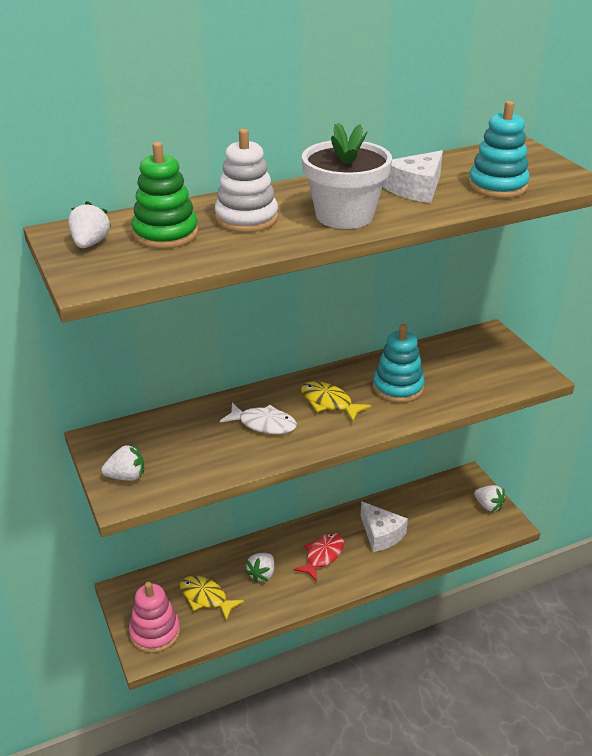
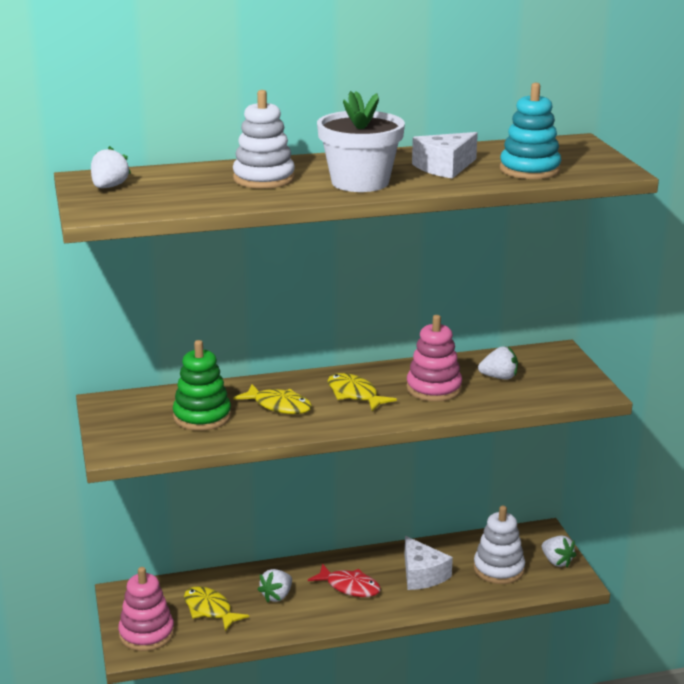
camera: 10 degrees right, 10 degrees down
(126, 476) = (125, 434): white strawberry -> white strawberry (499, 377)
(165, 234) = (181, 185): green stacking toy -> green stacking toy (202, 416)
(263, 424) = (279, 406): white fish -> yellow fish
(322, 556) = (349, 587): red fish -> red fish turned 75 degrees clockwise
(398, 388) = (434, 389): turquoise stacking toy -> pink stacking toy
(443, 520) = (498, 569): none -> white stacking toy

